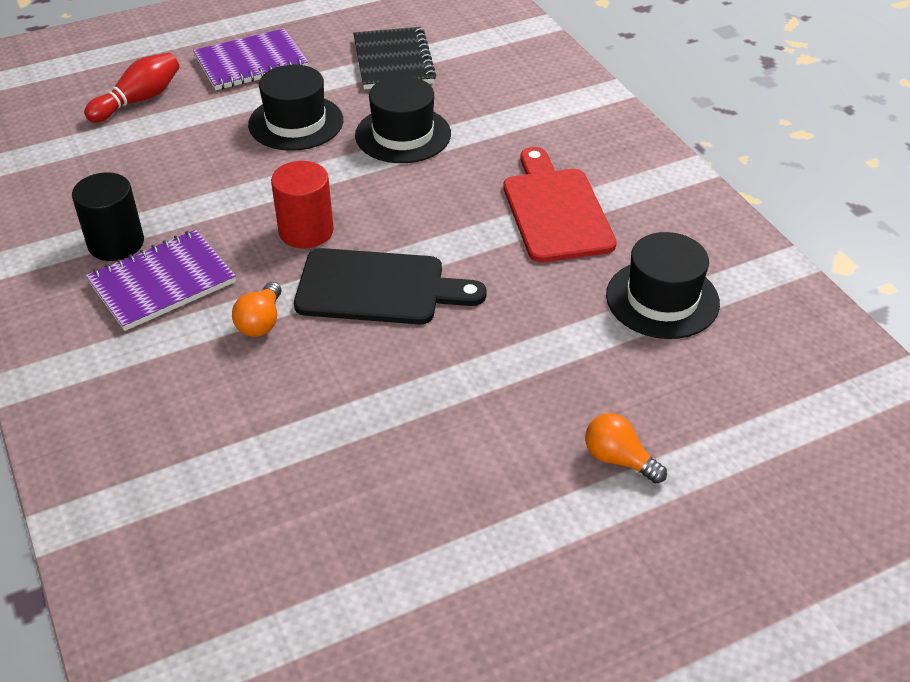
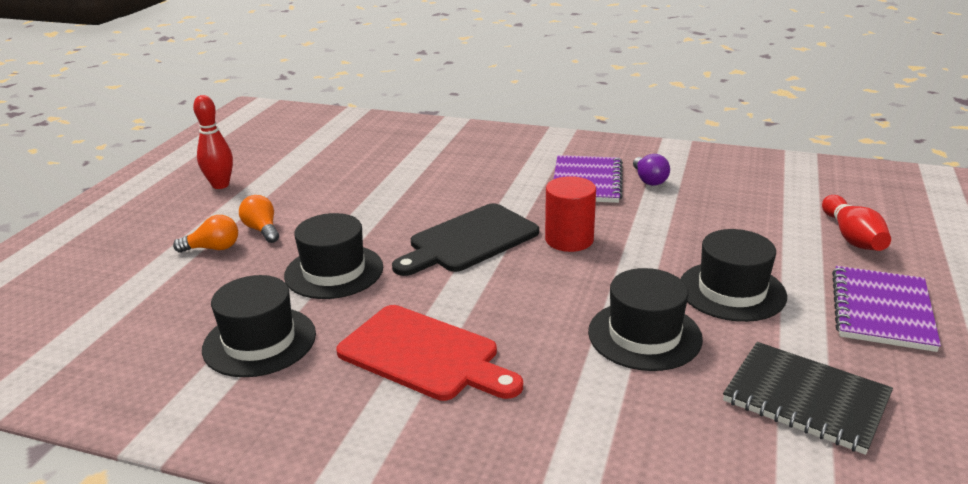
camera: 135 degrees right, 15 degrees down
(116, 243) = (649, 180): black cylinder -> purple light bulb
(261, 322) = (503, 196): orange light bulb -> orange light bulb (262, 230)
(513, 610) = (220, 185): none -> red bowling pin
(533, 335) = (334, 271): none -> black hat

